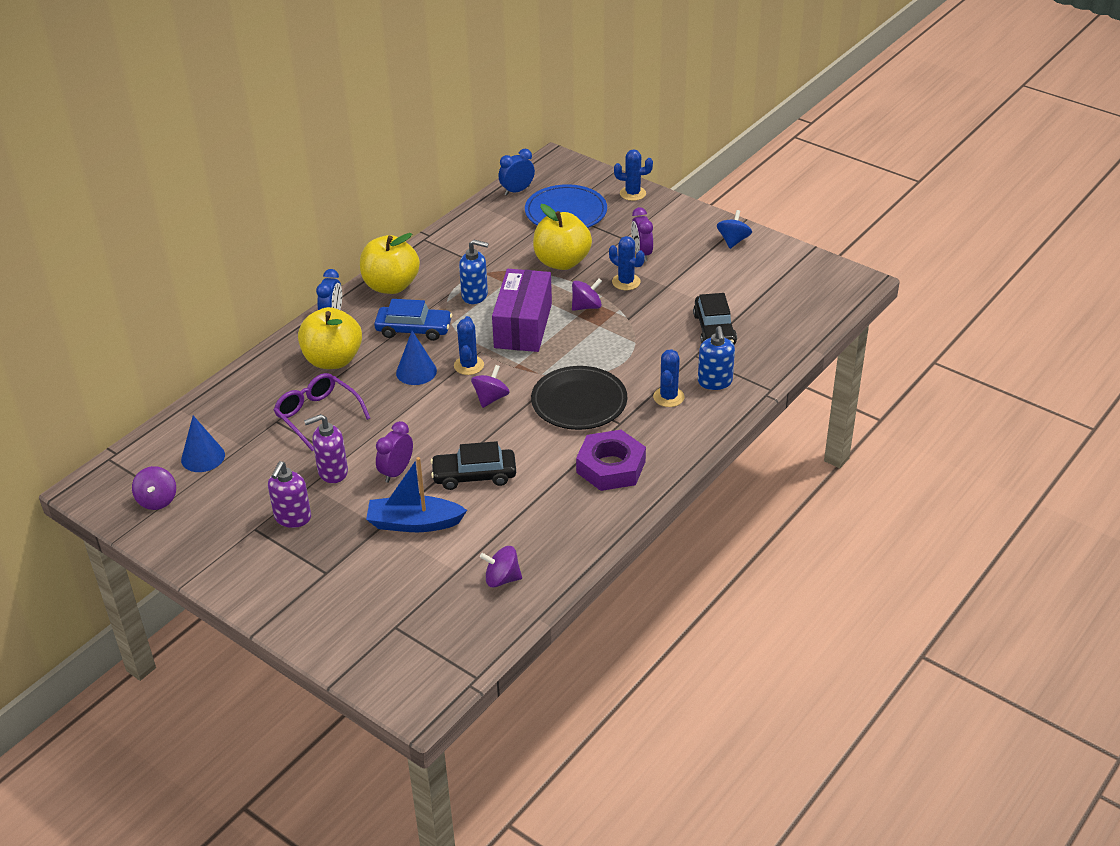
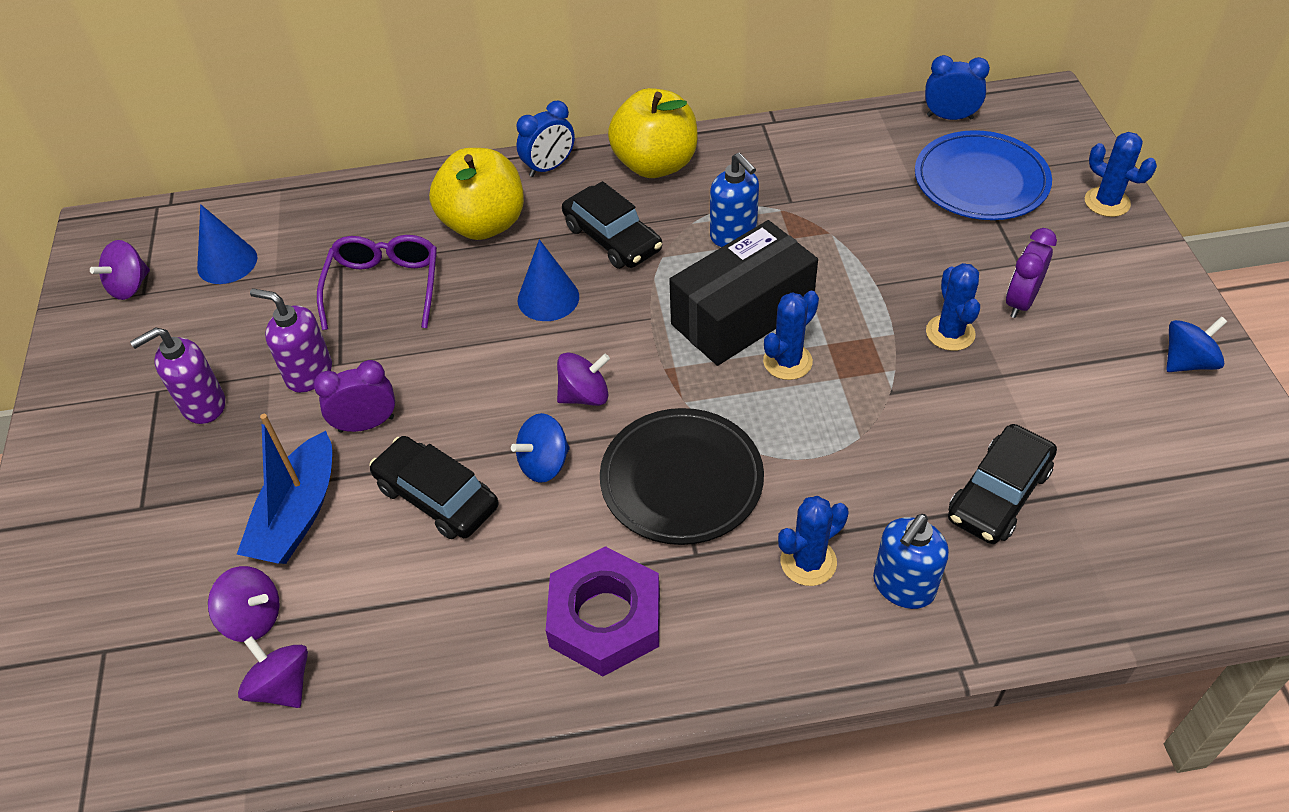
camera: 45 degrees right, 10 degrees up
(414, 329) = (612, 238): blue car -> black car
(414, 523) = (298, 514): blue boat -> blue boat turned 120 degrees counterclockwise
(469, 365) = (614, 329): blue cactus -> blue cactus (787, 361)
(508, 433) = (544, 463): none -> blue spinning top
(523, 326) = (742, 314): purple box -> black box
(562, 262) = (895, 251): yellow apple -> none
(586, 306) = (854, 337): purple spinning top -> purple spinning top (253, 618)

